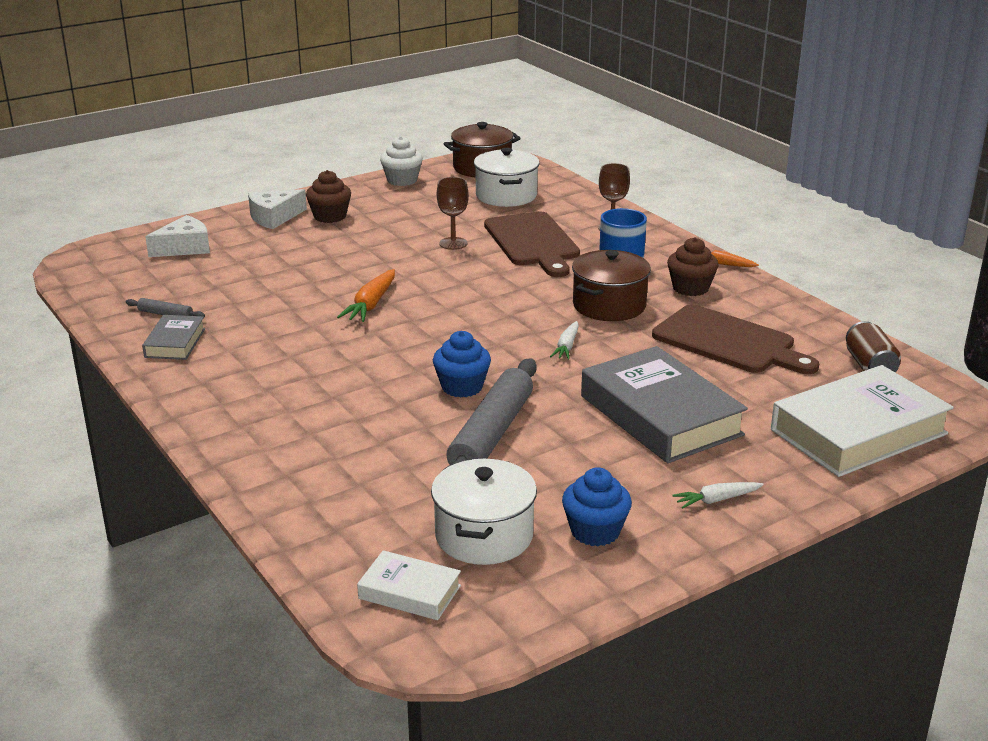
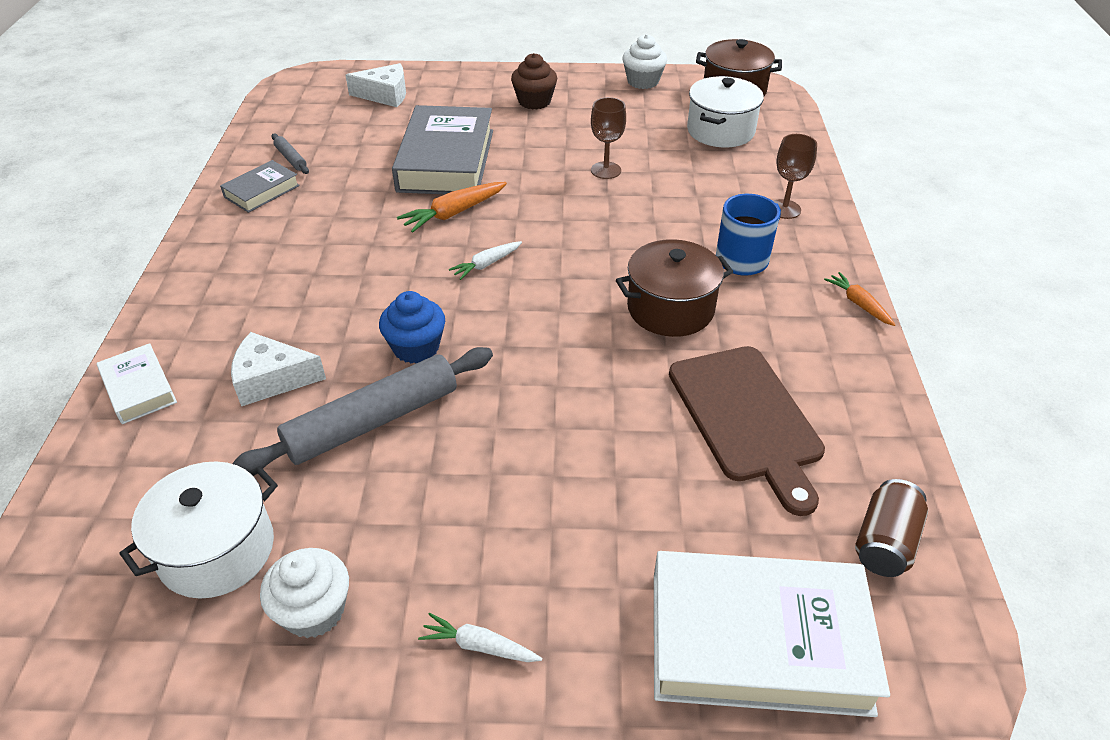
camera: 35 degrees right, 15 degrees up
(274, 217) = (488, 87): white cheese -> white cheese (272, 379)
(409, 592) = (80, 582): white book -> white book (139, 388)
(533, 242) = (683, 197): brown cutting board -> none
(566, 346) = (568, 343): white carrot -> white carrot (486, 264)
(595, 531) = (314, 611): blue cupcake -> white cupcake
(660, 415) = (557, 485): grey book -> grey book (446, 160)
(690, 288) = (785, 323): brown cupcake -> none

